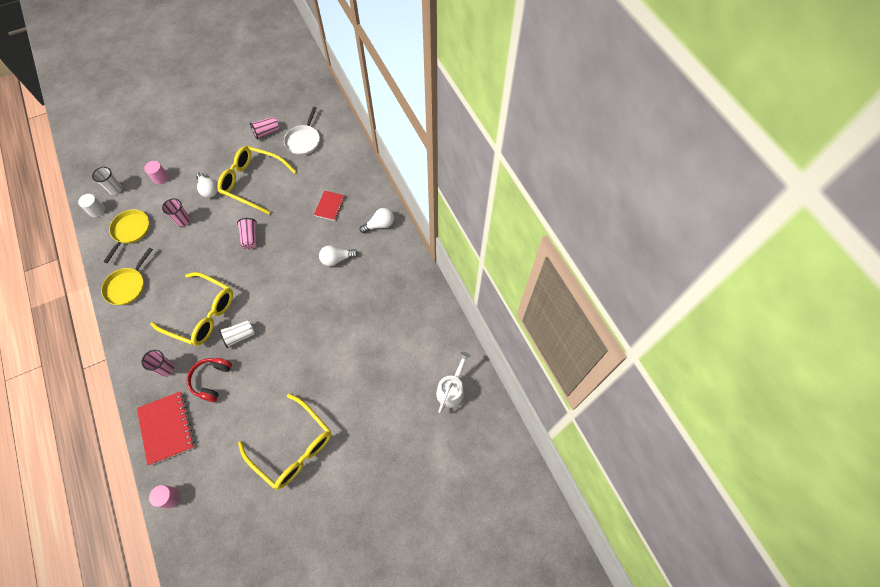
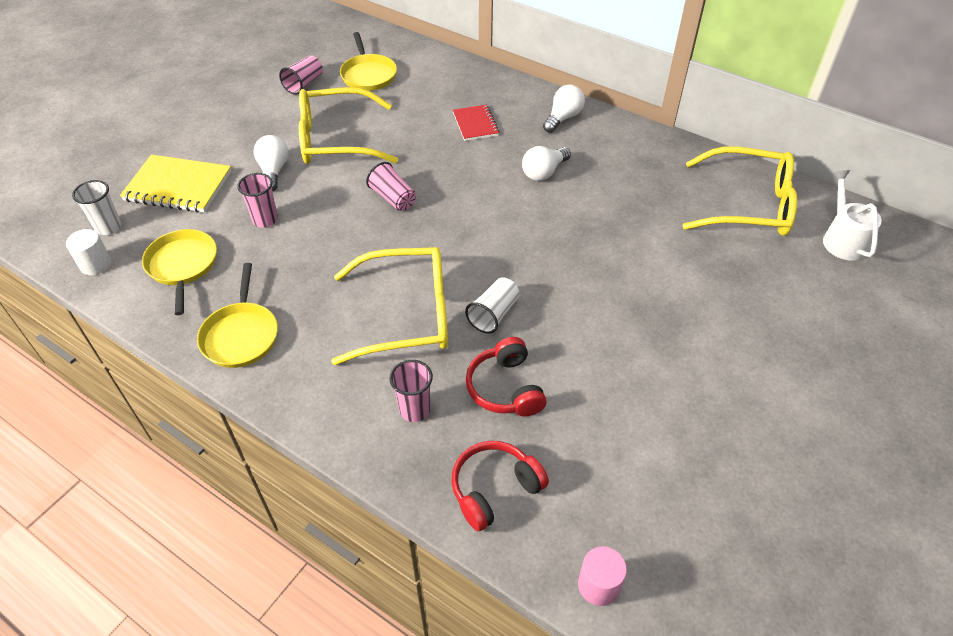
camera: 30 degrees left, 15 degrees down
(160, 178) = (178, 186): pink cylinder -> yellow notebook
(167, 428) = (494, 489): red notebook -> red headphones
(209, 189) = (273, 171): white light bulb -> white light bulb turned 120 degrees counterclockwise
(293, 447) = (717, 408): yellow glasses -> yellow glasses (747, 205)
(303, 141) = (368, 75): white pan -> yellow pan

